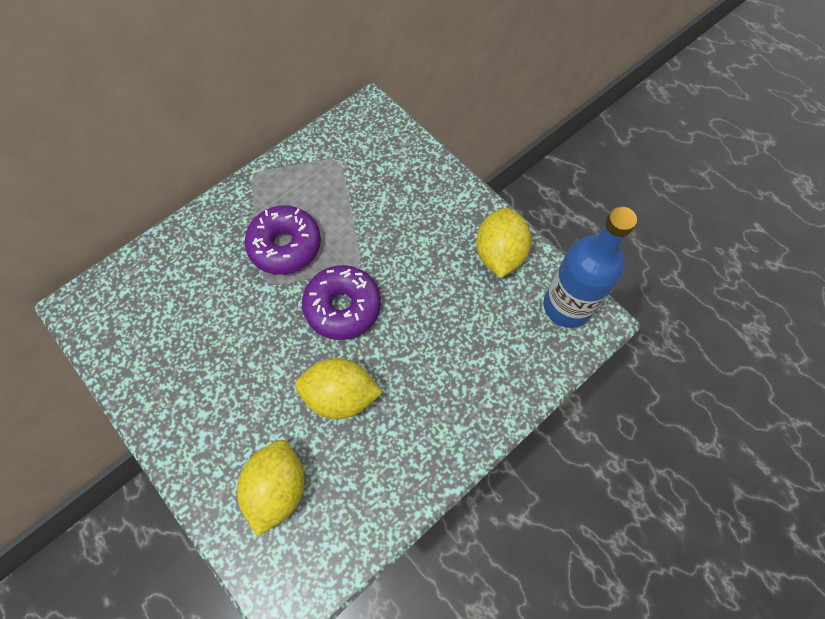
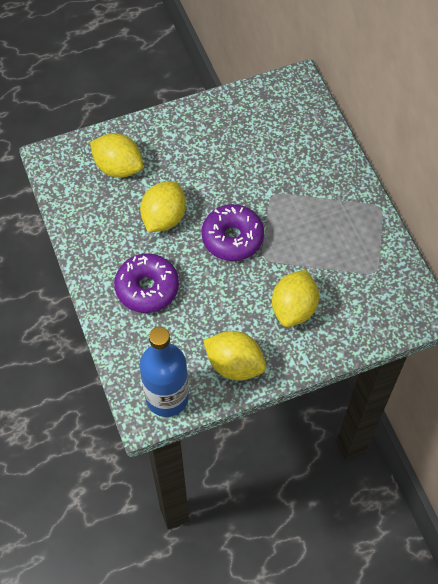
camera: 110 degrees right, 5 degrees down
(285, 246) = (301, 213): purple donut -> purple donut (147, 288)
(410, 219) = (293, 308): none -> yellow lemon

